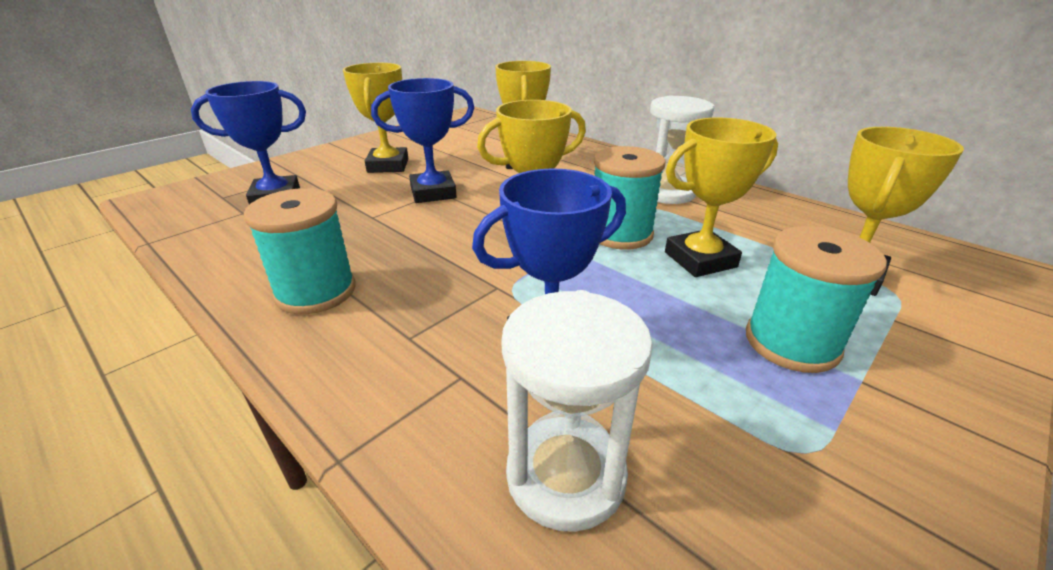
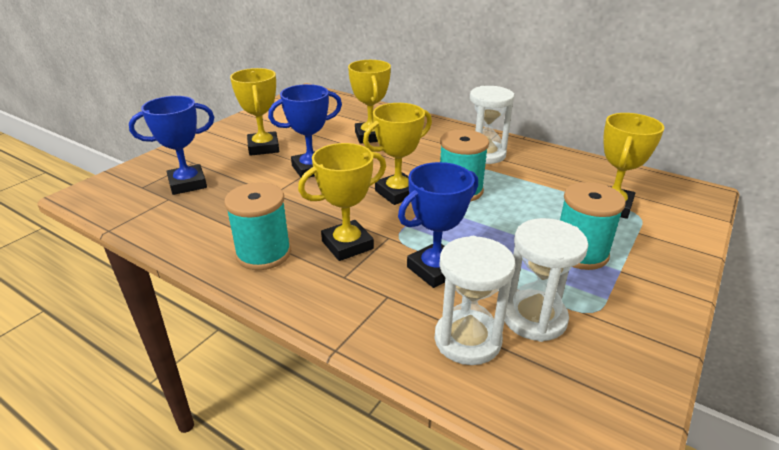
camera: 10 degrees left, 0 degrees up
(695, 449) = (534, 318): none -> white hourglass
(700, 260) = (517, 204): yellow trophy -> yellow trophy (347, 245)

